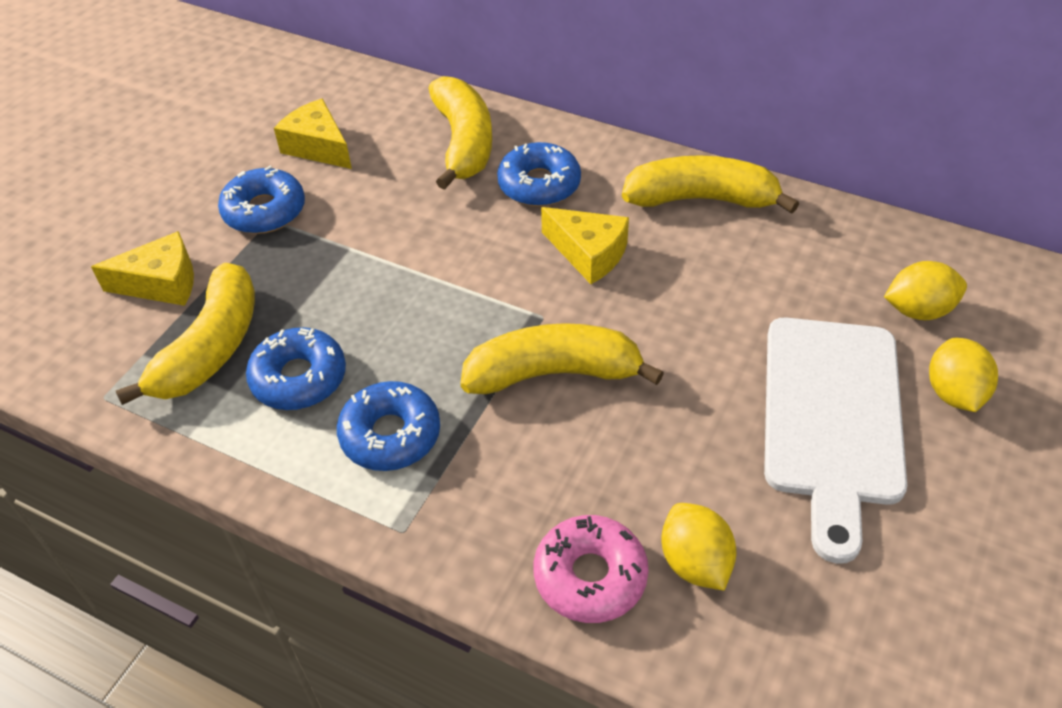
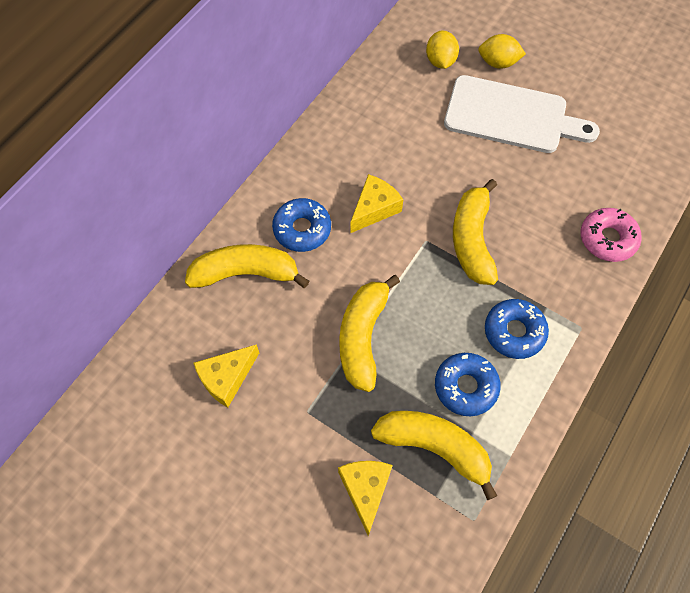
camera: 85 degrees left, 15 degrees up
(264, 211) = (296, 417): blue donut -> none
(695, 562) = (598, 192): yellow lemon -> none
(701, 199) = (334, 140): yellow banana -> yellow banana (363, 337)

